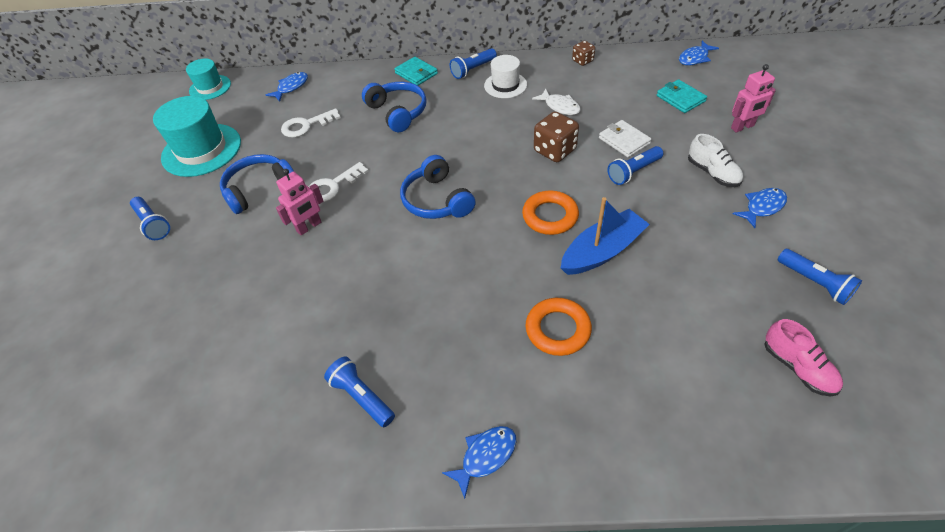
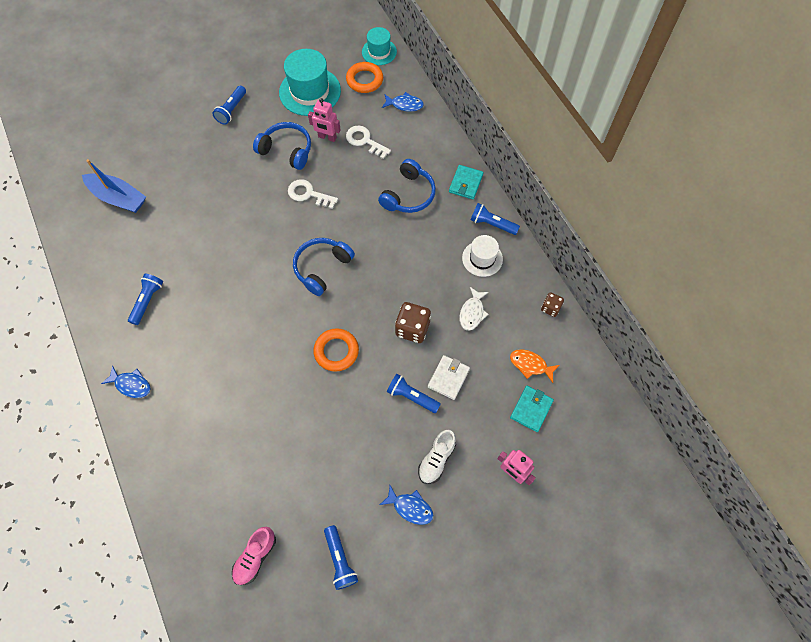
camera: 60 degrees right, 15 degrees up
(309, 227) = (265, 201): pink robot -> pink robot (327, 137)
(558, 329) = (234, 393): orange ring -> orange ring (364, 80)
(602, 251) = (315, 399): blue boat -> blue boat (118, 198)
(634, 87) = (530, 365): none -> orange fish
(694, 58) = (605, 407): blue fish -> none
(814, 283) = (340, 560): blue flashlight -> blue flashlight turned 45 degrees counterclockwise

